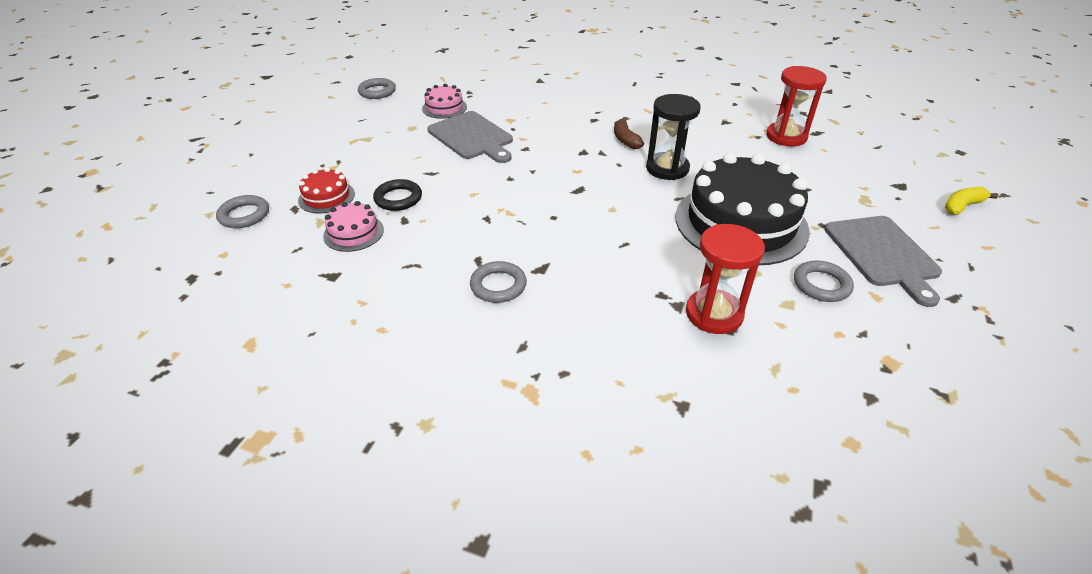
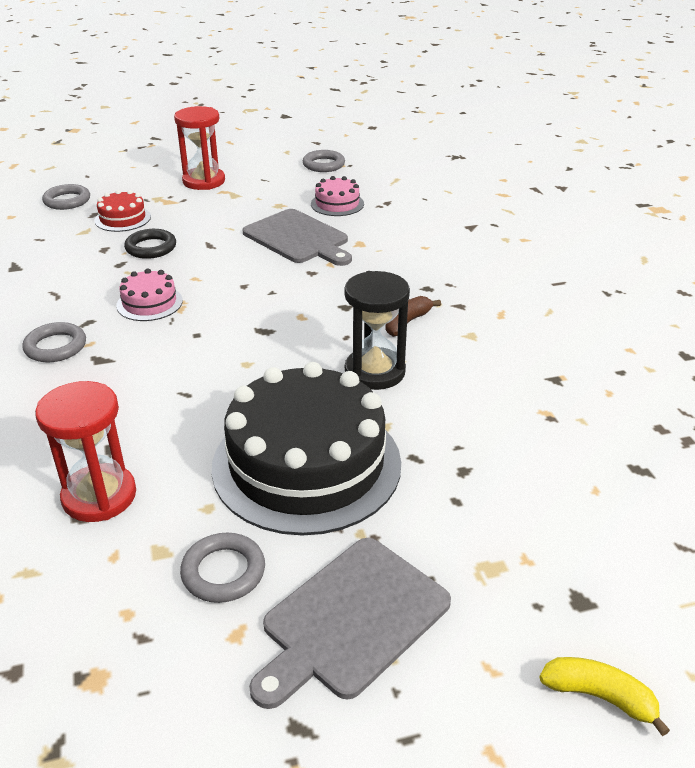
camera: 55 degrees right, 5 degrees down
(353, 233) = (81, 251): pink cake -> pink cake (149, 303)
(472, 137) = (298, 238): grey cutting board -> grey cutting board turned 60 degrees counterclockwise
(786, 137) = (585, 443): red hourglass -> red hourglass (204, 181)

